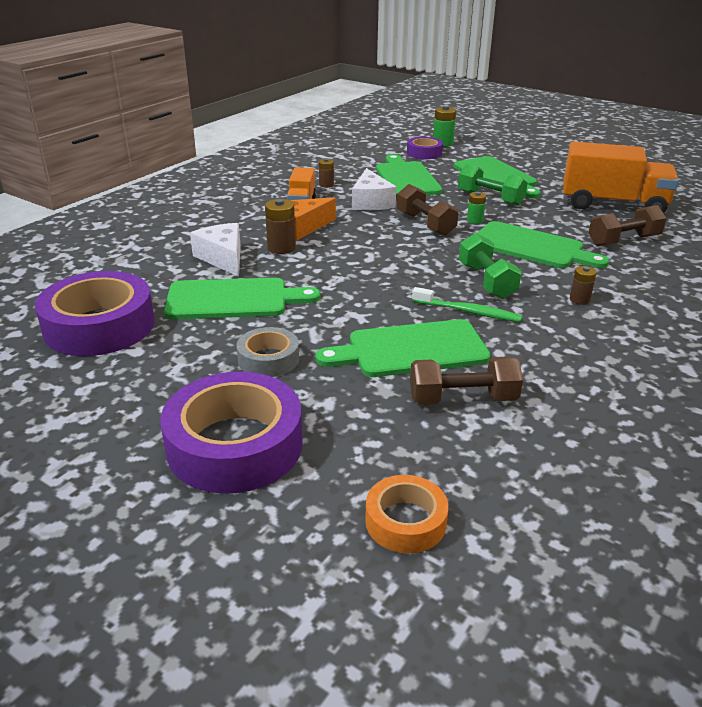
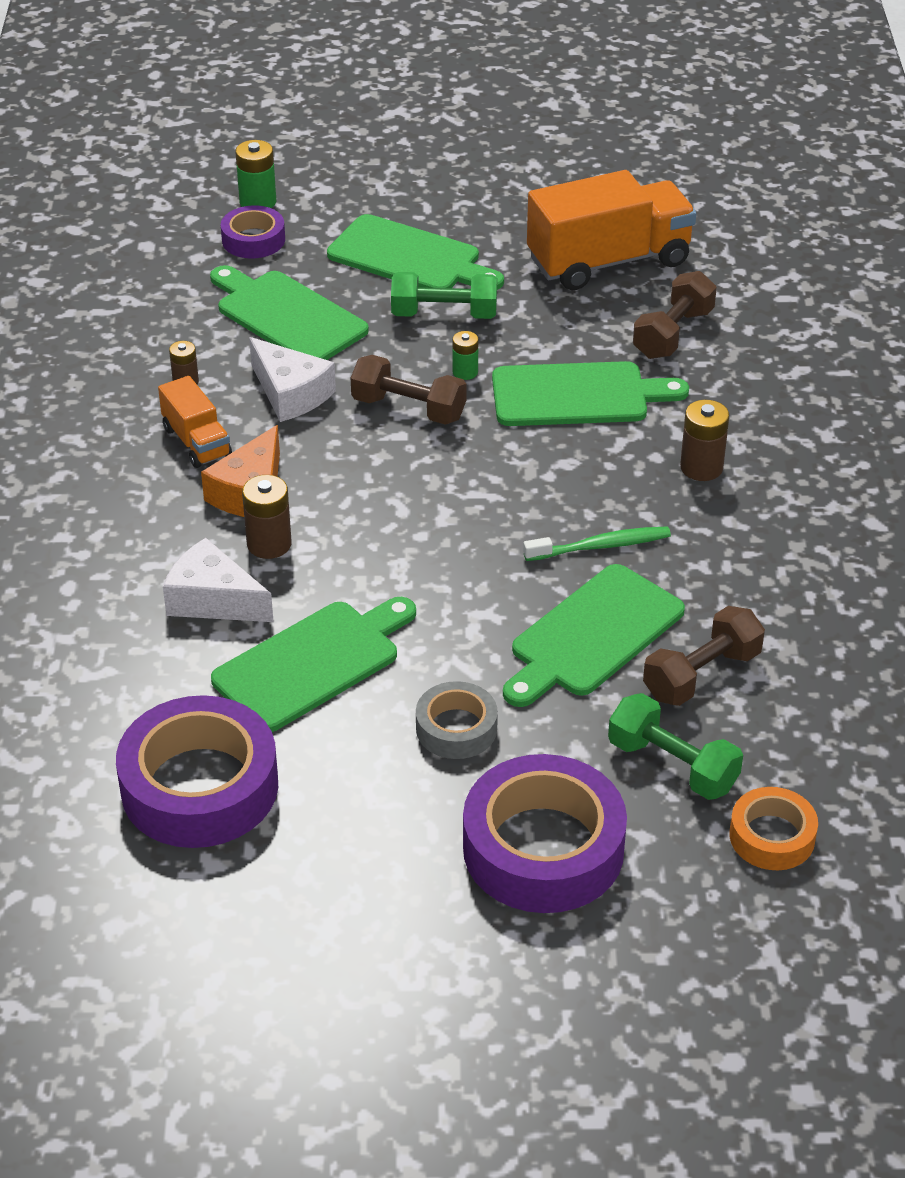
camera: 35 degrees left, 10 degrees up
(486, 281) = (577, 485): green dumbbell -> green dumbbell (672, 765)
(579, 300) = (701, 467): brown battery -> brown battery, size x1.59

